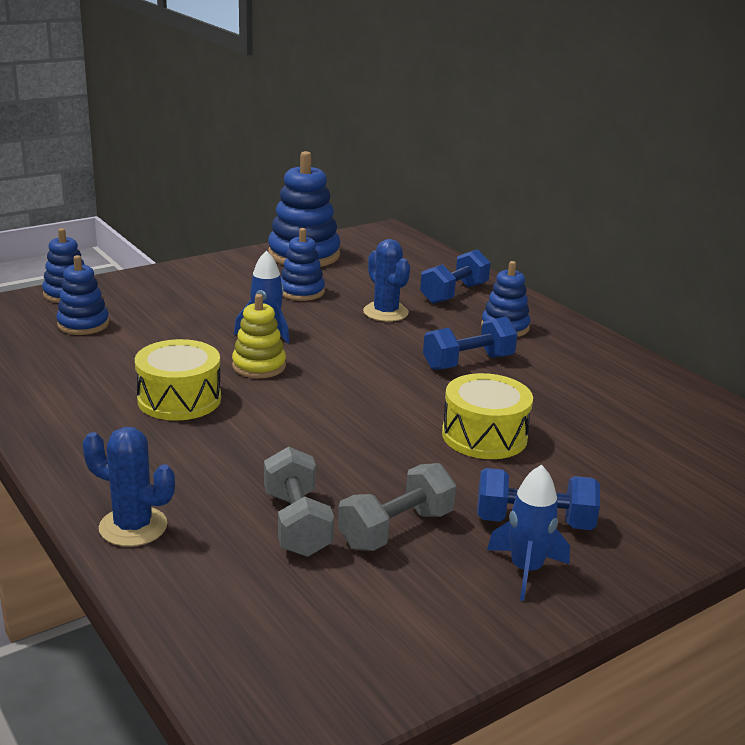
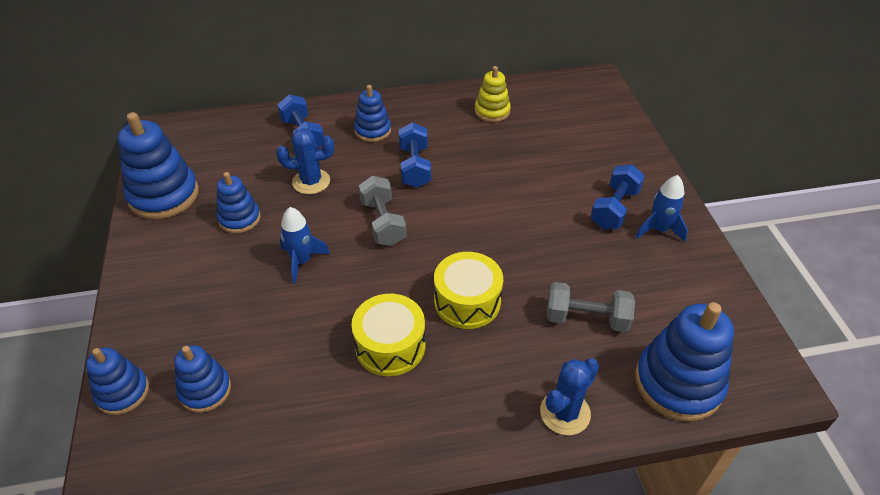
camera: 65 degrees left, 20 degrees up
(223, 618) = (678, 383): none -> blue stacking toy
(259, 366) = (360, 281): yellow stacking toy -> yellow stacking toy (492, 111)
(396, 529) = (606, 272): grey dumbbell -> grey dumbbell (383, 222)
(484, 436) = (514, 194): yellow drum -> yellow drum (467, 301)

